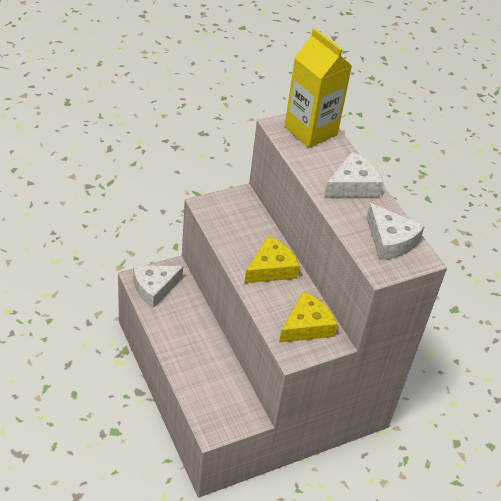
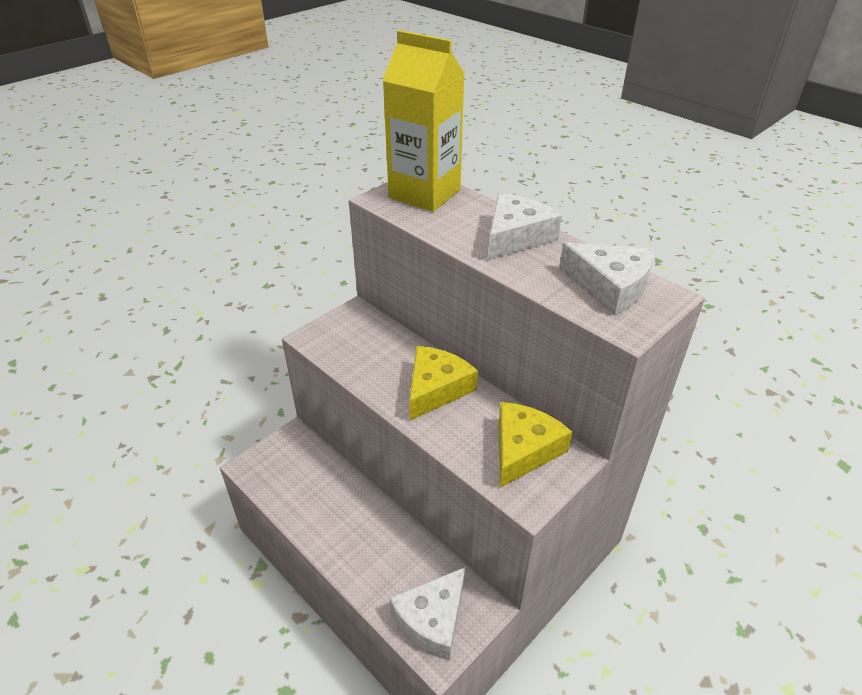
camera: 15 degrees left, 5 degrees down
(154, 288) = (276, 470): white cheese -> white cheese (432, 619)

